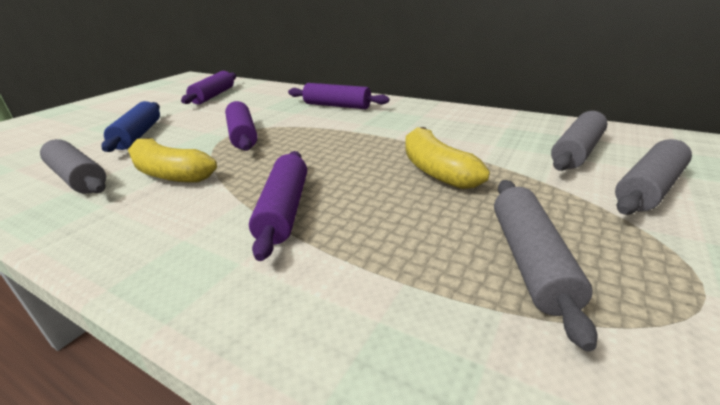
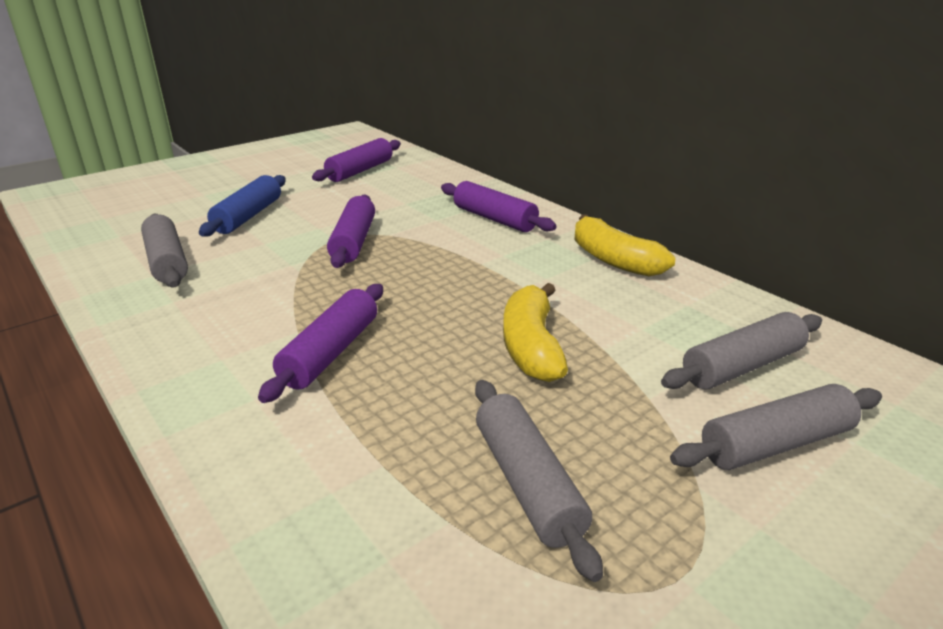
camera: 20 degrees right, 0 degrees up
(170, 174) = (251, 278): yellow banana -> yellow banana (614, 260)
(529, 260) = (527, 483): grey rolling pin -> grey rolling pin turned 45 degrees counterclockwise

